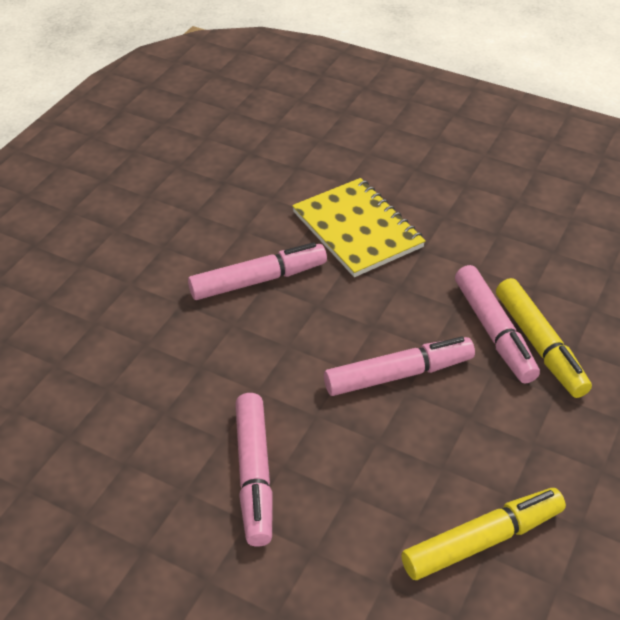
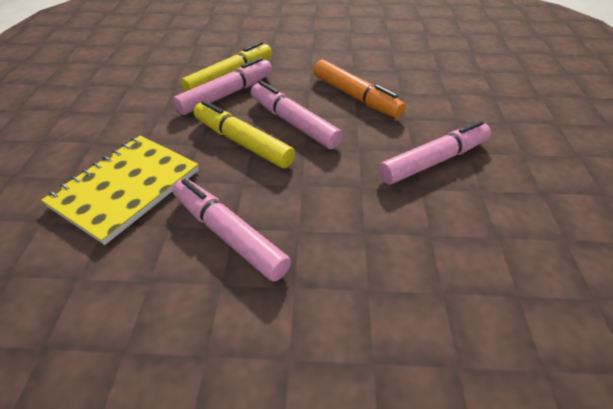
camera: 115 degrees left, 0 degrees up
(427, 461) = (355, 97): none -> orange marker
(482, 540) = (389, 71): yellow marker -> yellow marker (242, 142)

